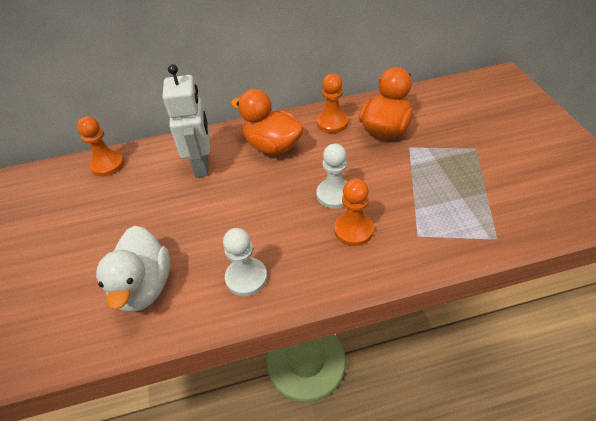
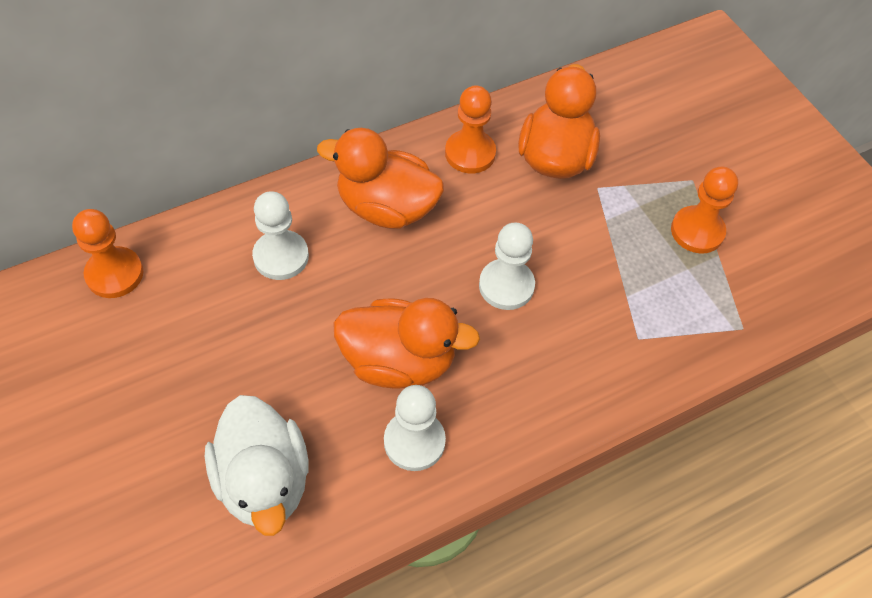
camera: 20 degrees left, 10 degrees up
(202, 165) = (281, 256): white robot -> white pawn
(252, 229) = (399, 361): none -> orange duck
(353, 230) = (548, 342): orange pawn -> orange pawn (697, 231)

